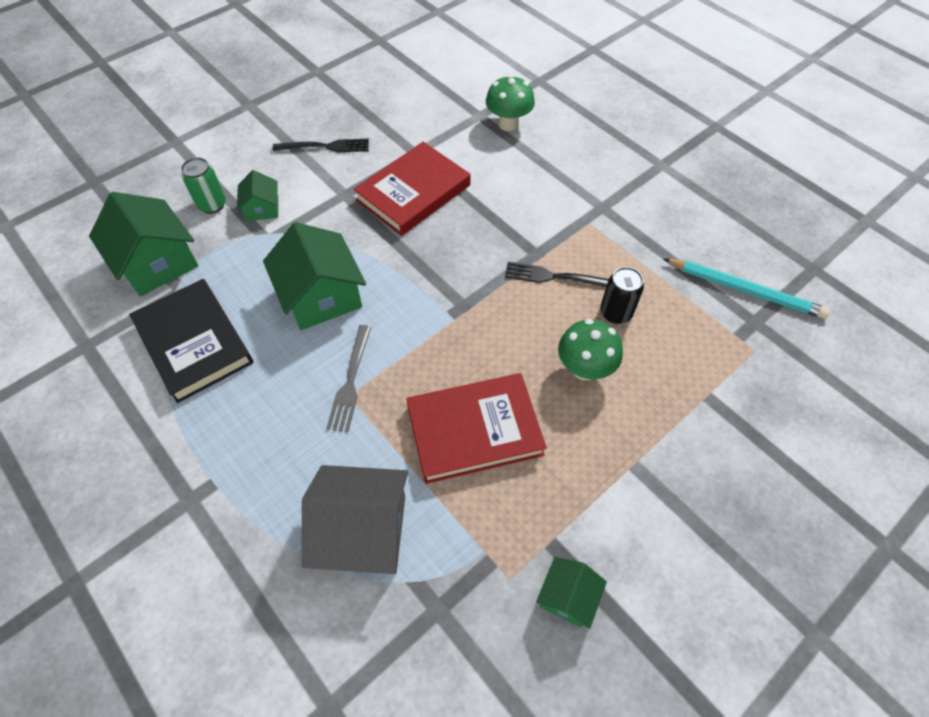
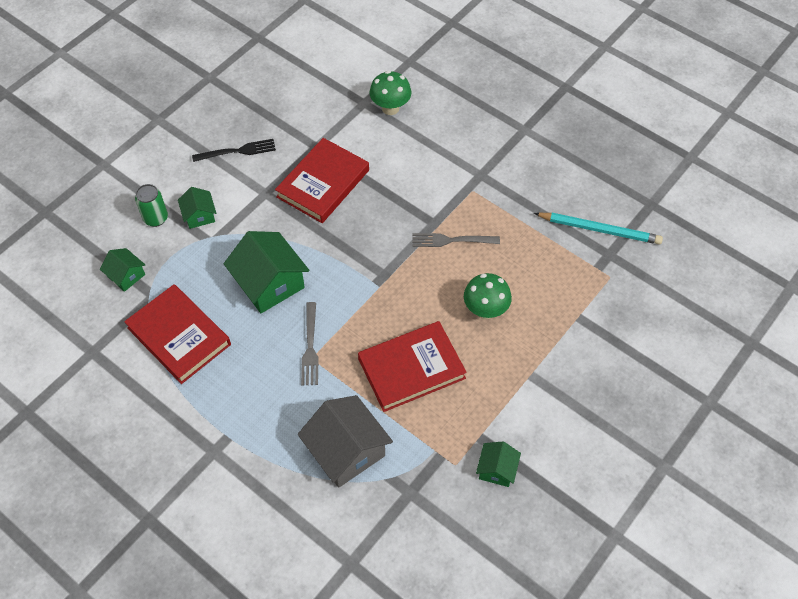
camera: 10 degrees left, 0 degrees up
(157, 263) = (126, 275): green house -> green house, size x0.53
(194, 343) = (179, 336): black book -> red book
(363, 531) = (346, 451): grey house -> grey house turned 60 degrees clockwise
(555, 277) = (452, 240): black fork -> grey fork
(615, 313) = (503, 263): black can -> none

